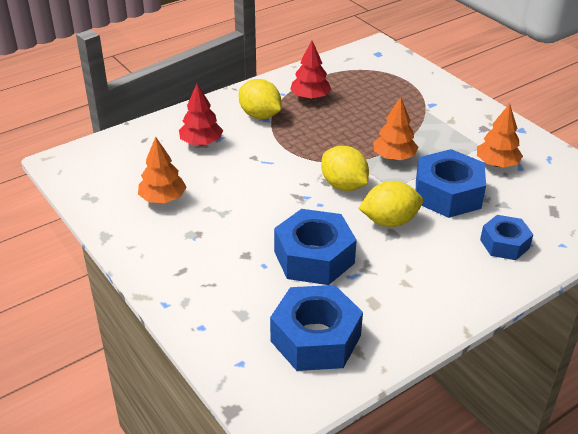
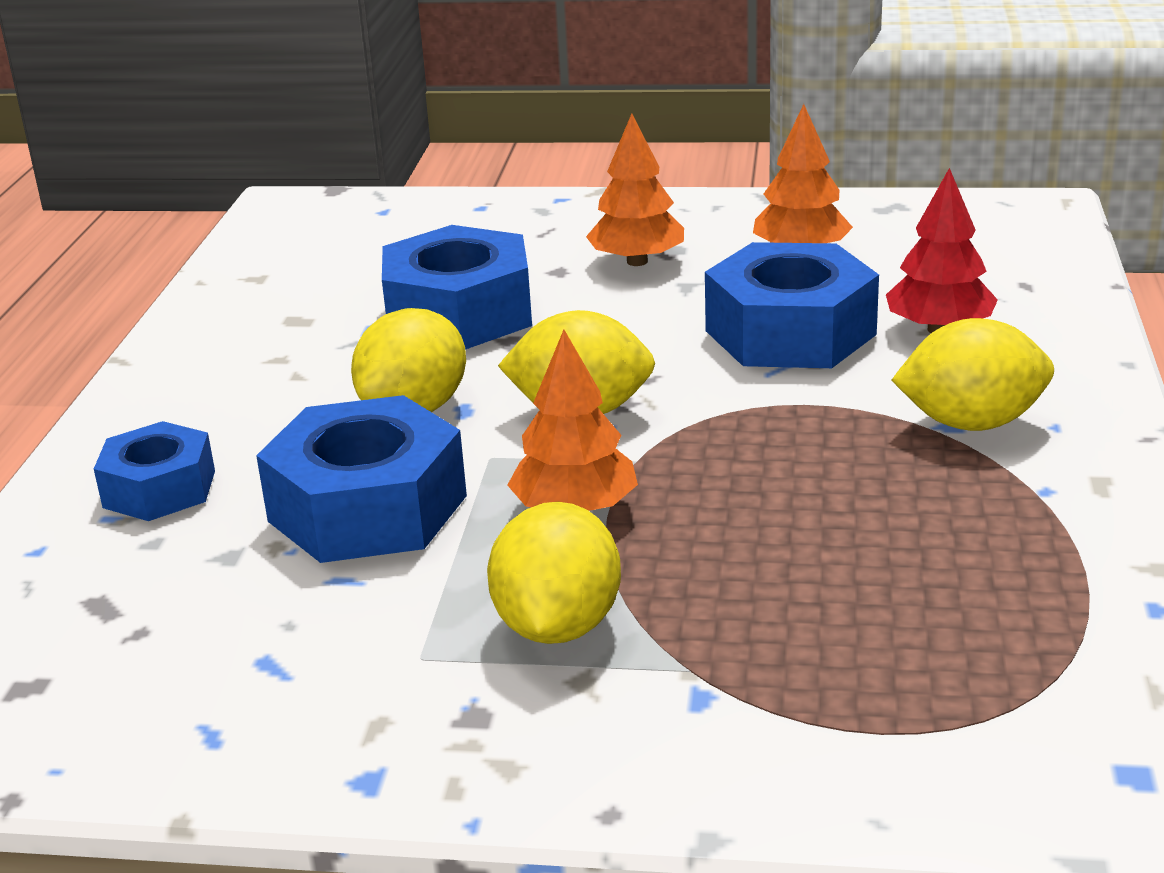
camera: 135 degrees right, 10 degrees down
(310, 97) = (980, 519): red tree -> none
(315, 338) = (326, 260): blue nut -> blue nut (790, 332)
(440, 133) = (557, 626): none -> yellow lemon
(497, 164) = (332, 634): orange tree -> orange tree (637, 261)

